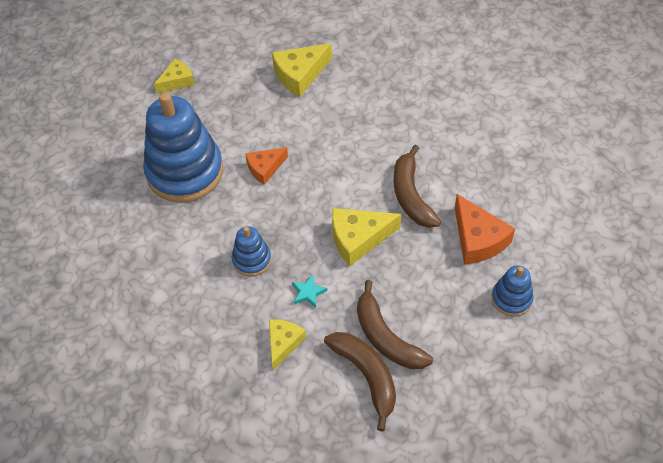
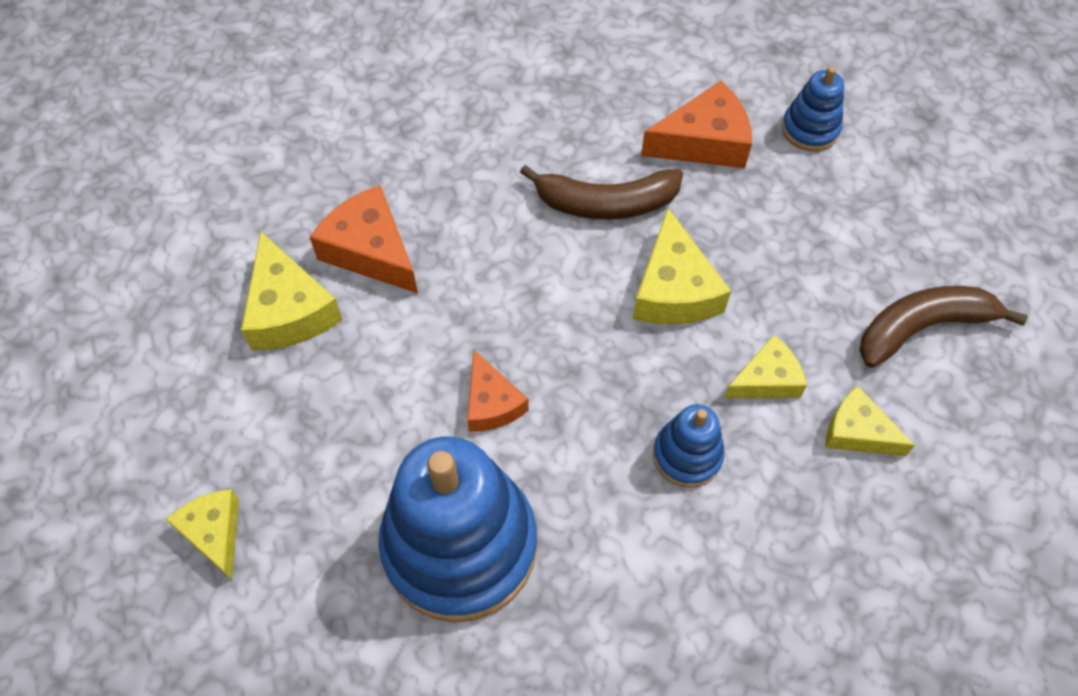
camera: 80 degrees left, 5 degrees up
(308, 293) = (766, 379): turquoise star -> yellow cheese
(345, 97) = (370, 251): none -> orange cheese
(386, 337) = (858, 289): brown banana -> none

